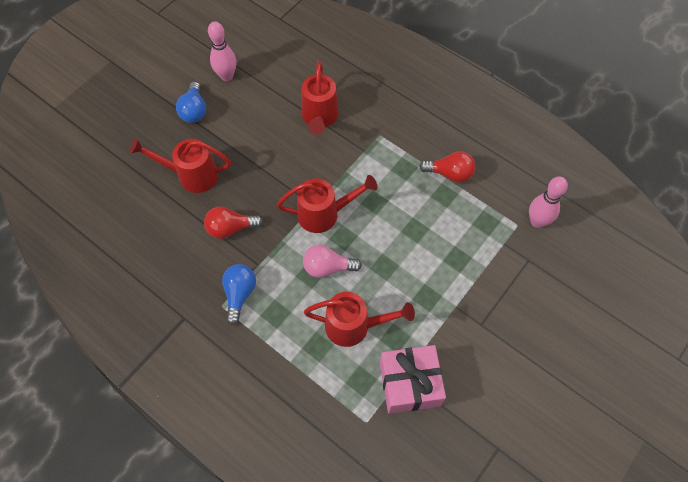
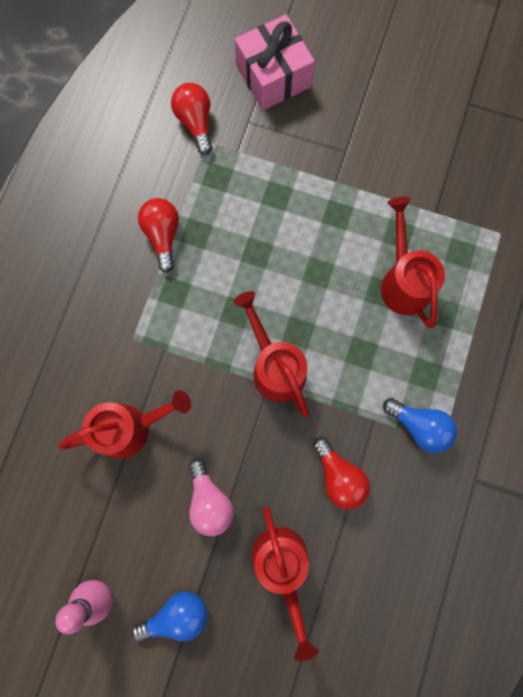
camera: 110 degrees left, 15 degrees up
(239, 294) = (419, 426): blue light bulb -> blue light bulb turned 135 degrees counterclockwise
(327, 267) = (344, 336): pink light bulb -> pink light bulb (209, 501)
(409, 384) = (442, 203): pink gift -> pink gift (273, 76)
(537, 221) = (195, 122): pink bowling pin -> red light bulb

